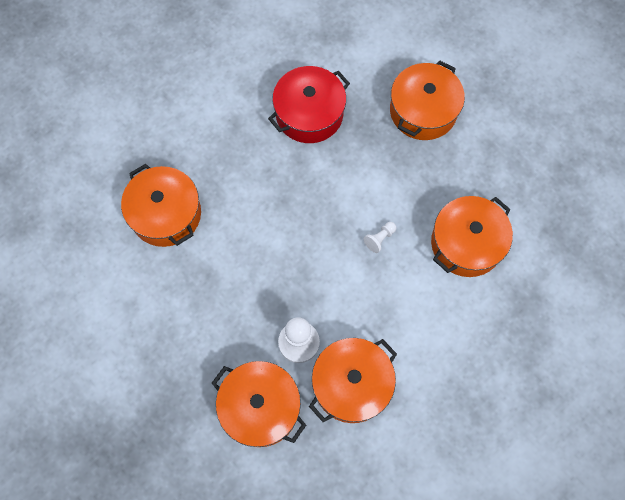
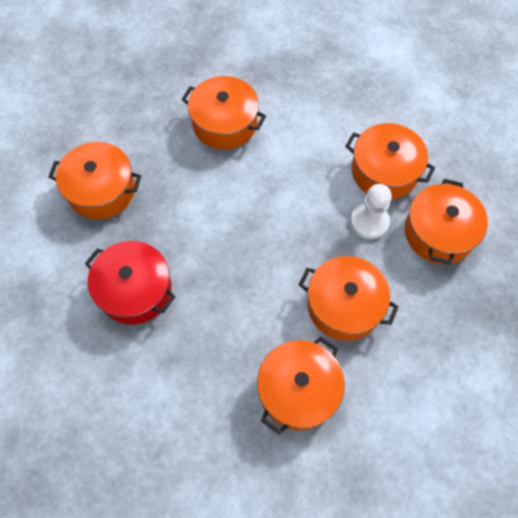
camera: 110 degrees left, 5 degrees down
(223, 282) = (344, 305): none -> orange pot
(380, 239) = (246, 188): white pawn -> none

